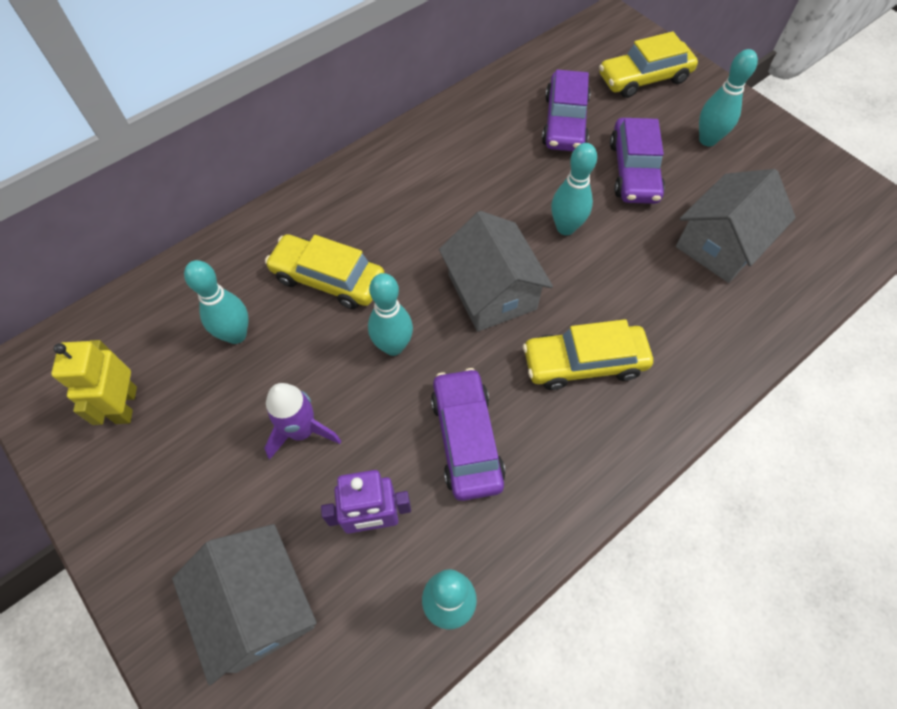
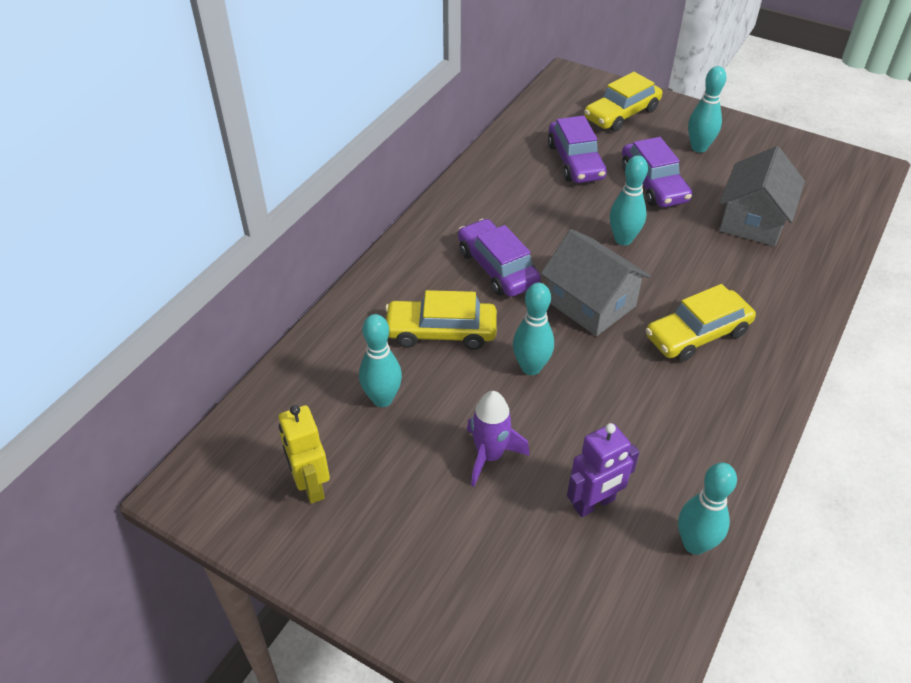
camera: 20 degrees left, 15 degrees down
(259, 606) = (534, 602): grey house -> none
(466, 439) = (635, 418): purple car -> purple car (497, 267)

